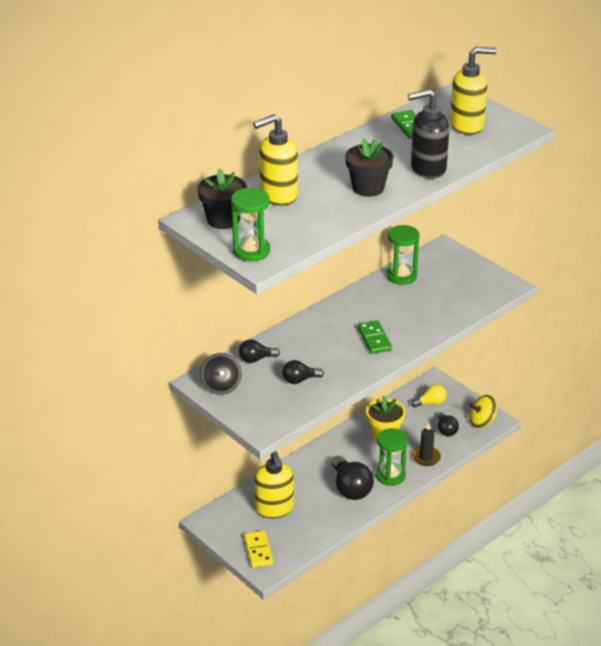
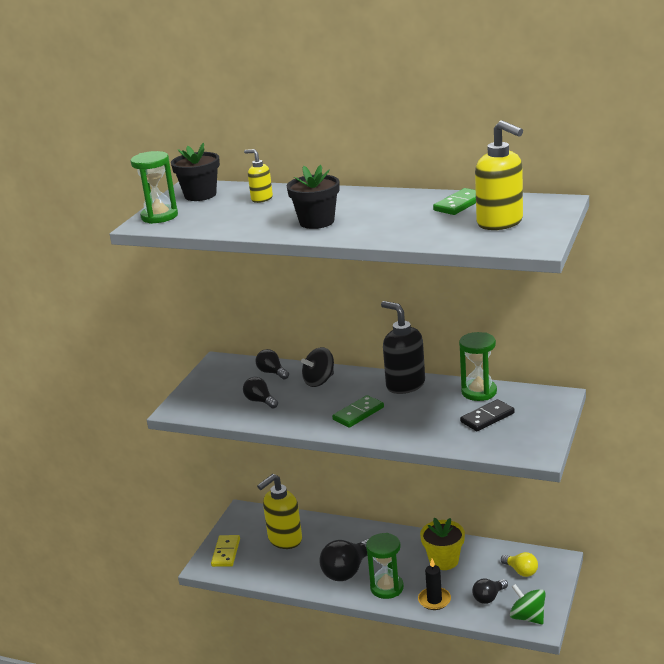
camera: 65 degrees right, 10 degrees down
(221, 386) = (220, 372): black spinning top -> black spinning top (319, 381)
(258, 551) = (226, 552): yellow domino -> yellow domino turned 45 degrees counterclockwise
(278, 196) = (261, 199): yellow soap dispenser -> yellow soap dispenser, size x0.54
(427, 169) = (384, 232): black soap dispenser -> black soap dispenser (405, 385)
(441, 286) = (487, 417): none -> black domino
(482, 422) = (527, 617): yellow spinning top -> green spinning top

